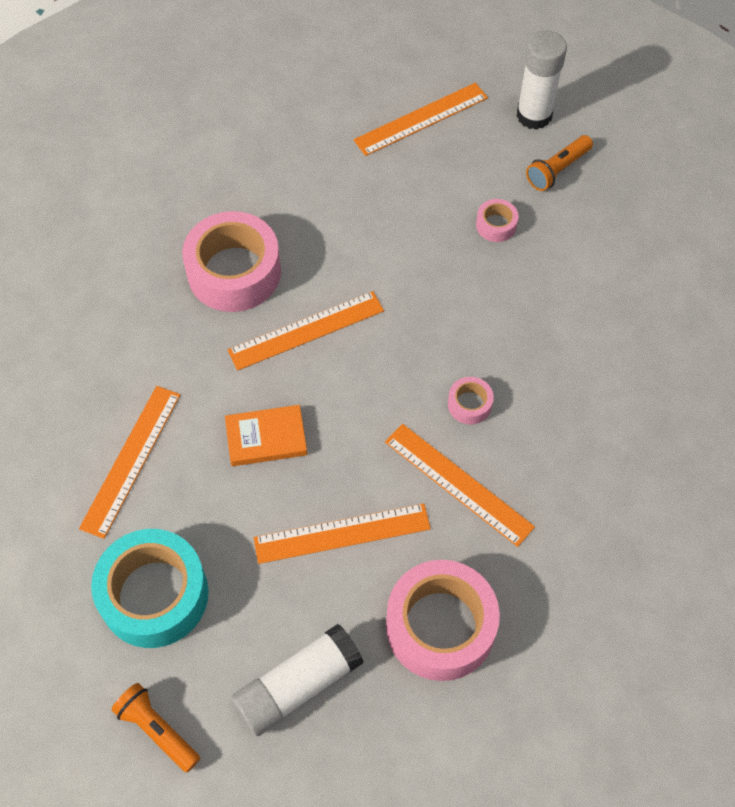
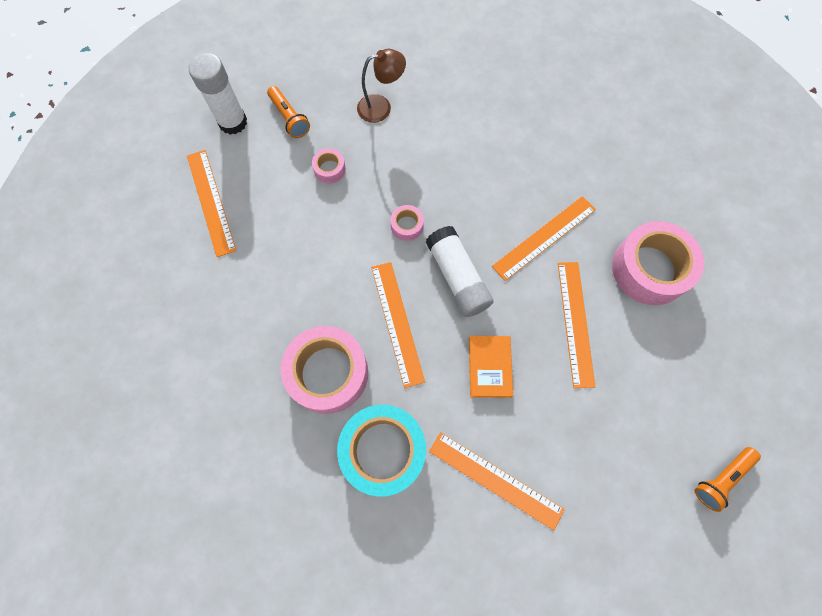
camera: 80 degrees left, 10 degrees up
(154, 595) = (615, 471): turquoise tape -> turquoise tape (383, 451)
(298, 685) = (689, 371): white glue stick -> white glue stick (457, 277)
(469, 404) = (481, 218): pink tape -> pink tape (407, 226)
(605, 264) = (381, 107): none -> brown lamp

